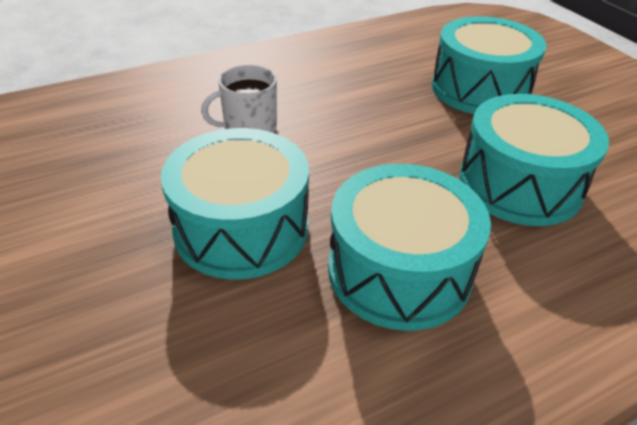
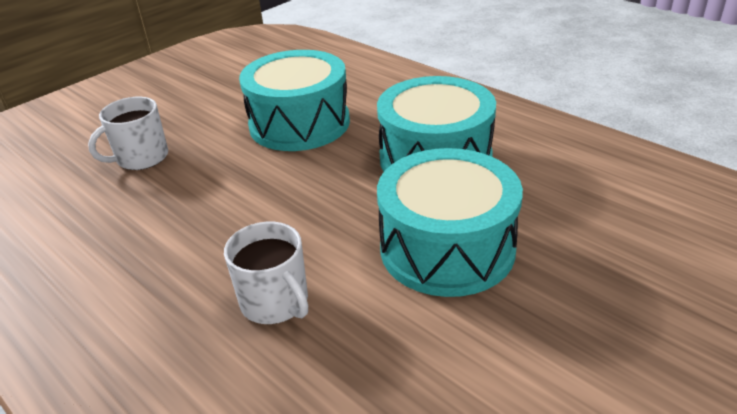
camera: 105 degrees left, 5 degrees down
(480, 89) = (141, 158): turquoise drum -> white mug

